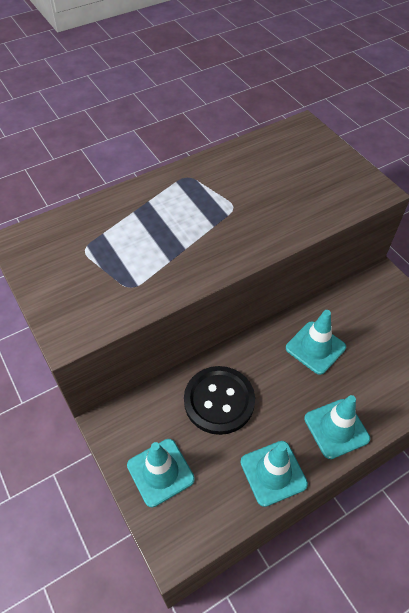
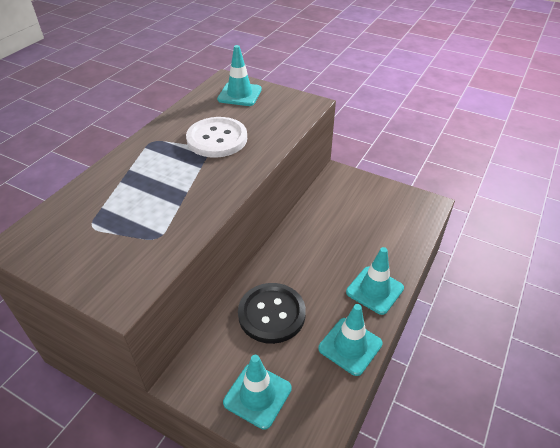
camera: 30 degrees left, 10 degrees down
(249, 198) = (217, 139): none -> white button
(315, 347) = (321, 241): turquoise traffic cone -> turquoise traffic cone (239, 94)

